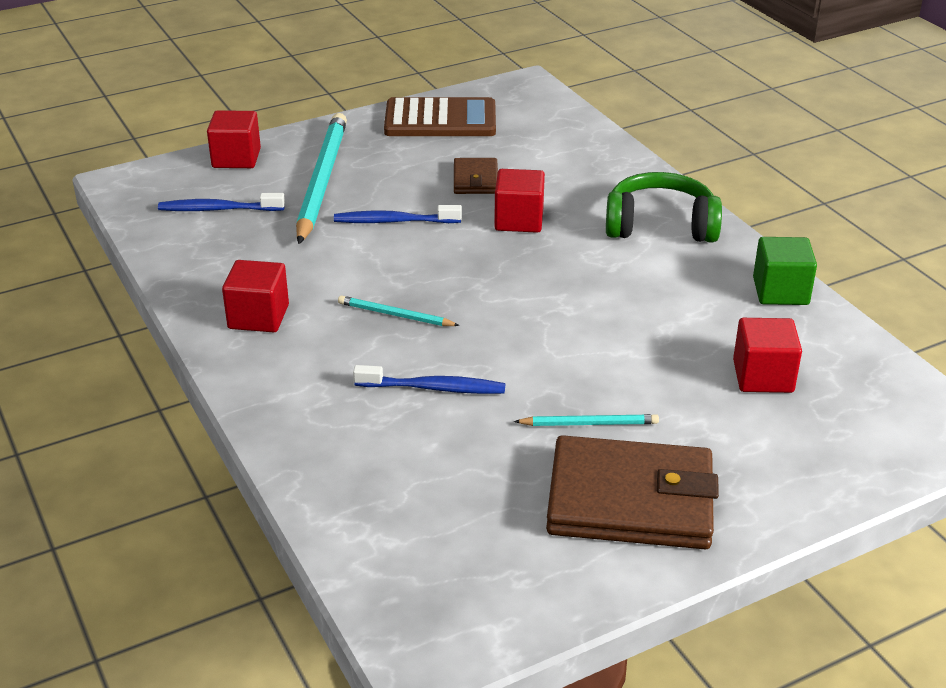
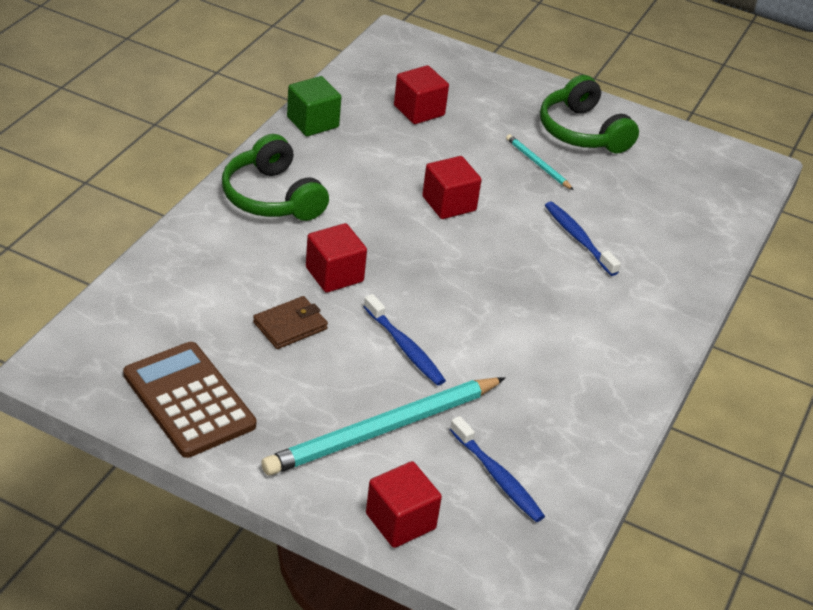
camera: 130 degrees left, 5 degrees up
(258, 317) = (604, 361): red cube -> red cube (449, 204)
(395, 315) = (525, 289): turquoise pencil -> none
(630, 500) = (582, 132): brown wallet -> green headphones

